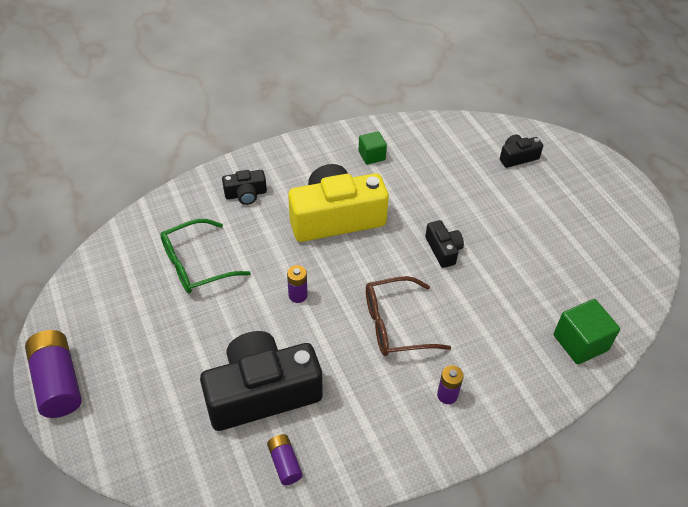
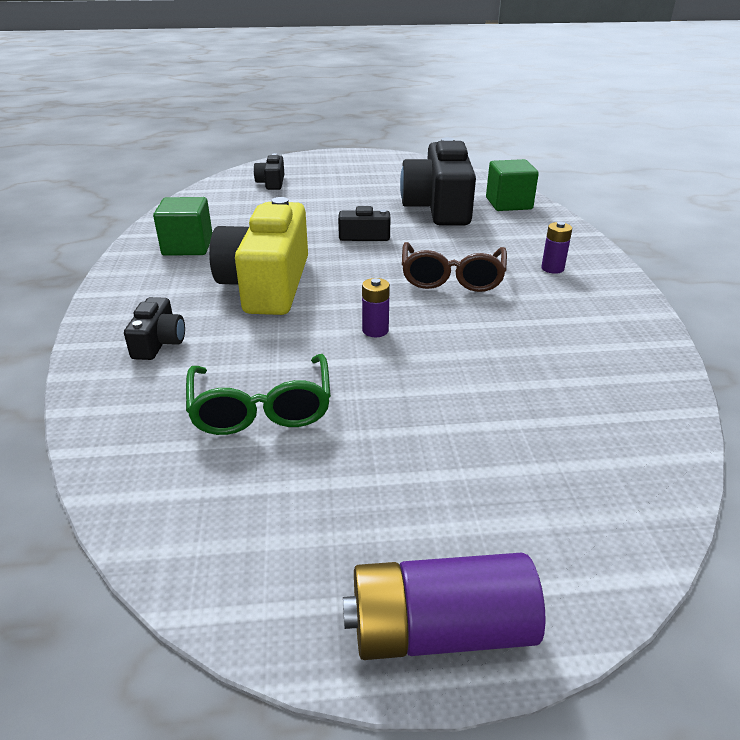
camera: 70 degrees left, 15 degrees down
(262, 392) = (523, 382): black camera -> black camera (438, 207)
(284, 463) = (634, 381): purple battery -> none
(371, 156) = (188, 246): green cube -> green cube, size x1.55

